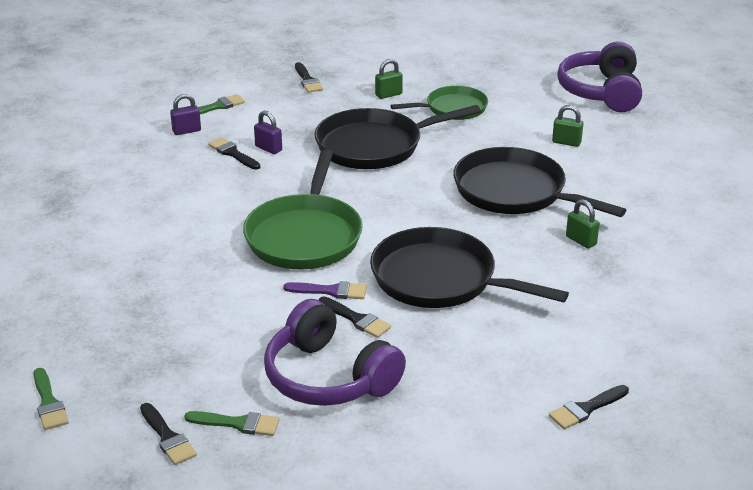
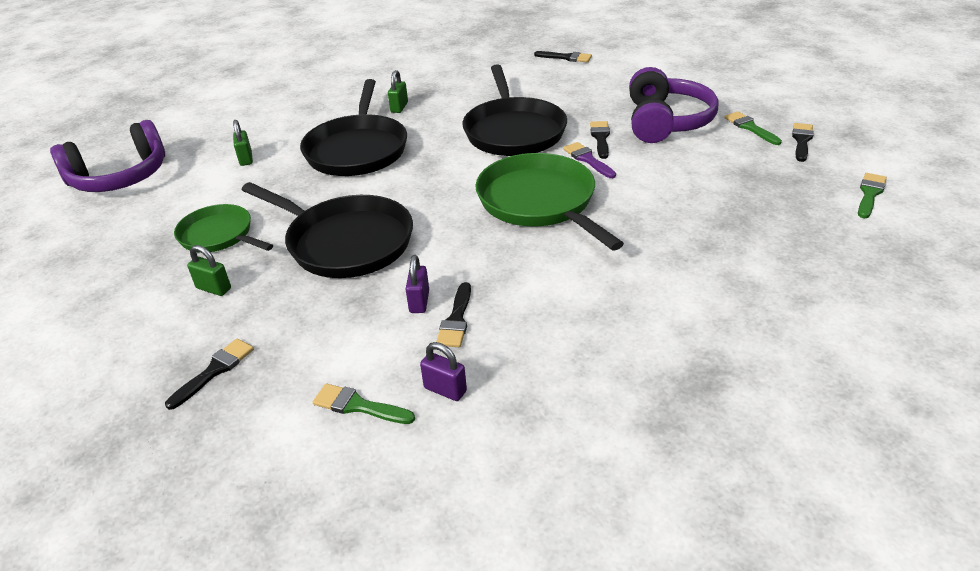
camera: 125 degrees left, 5 degrees up
(305, 236) = (539, 202): green pan -> green pan turned 90 degrees counterclockwise

